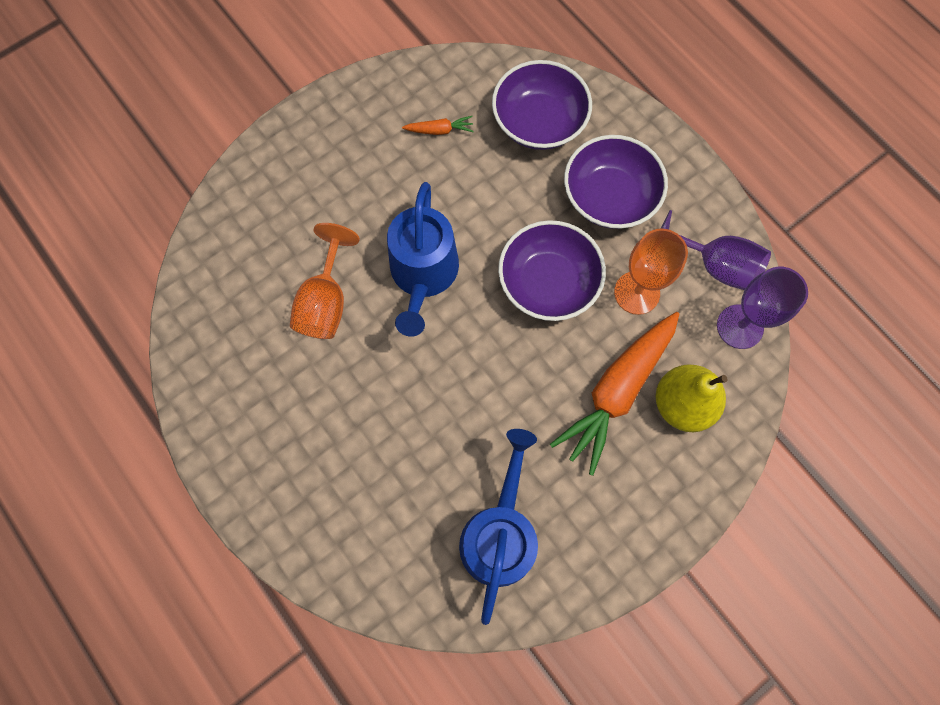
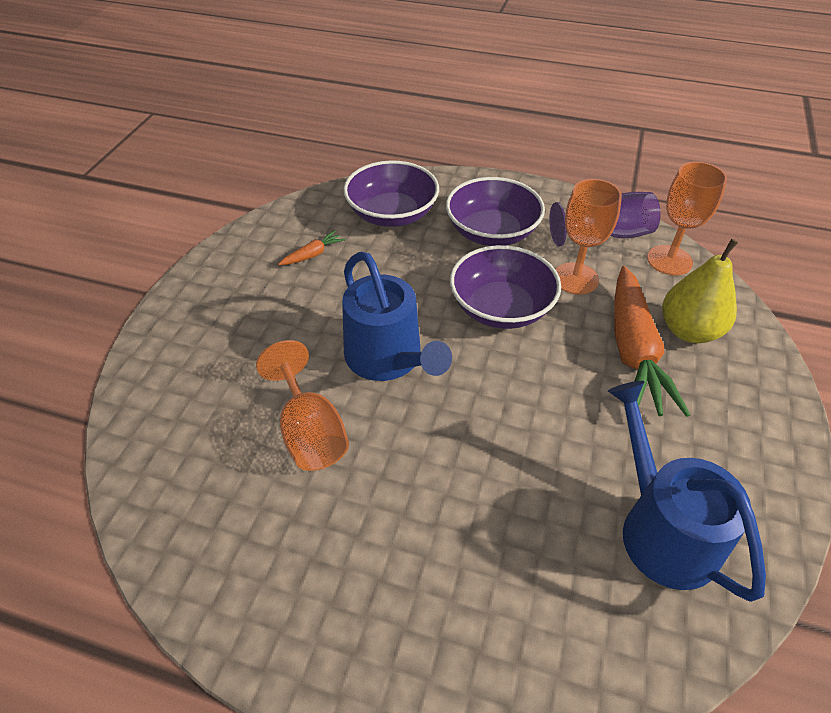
camera: 35 degrees left, 25 degrees down
(739, 326) = (669, 260): purple goblet -> orange goblet

